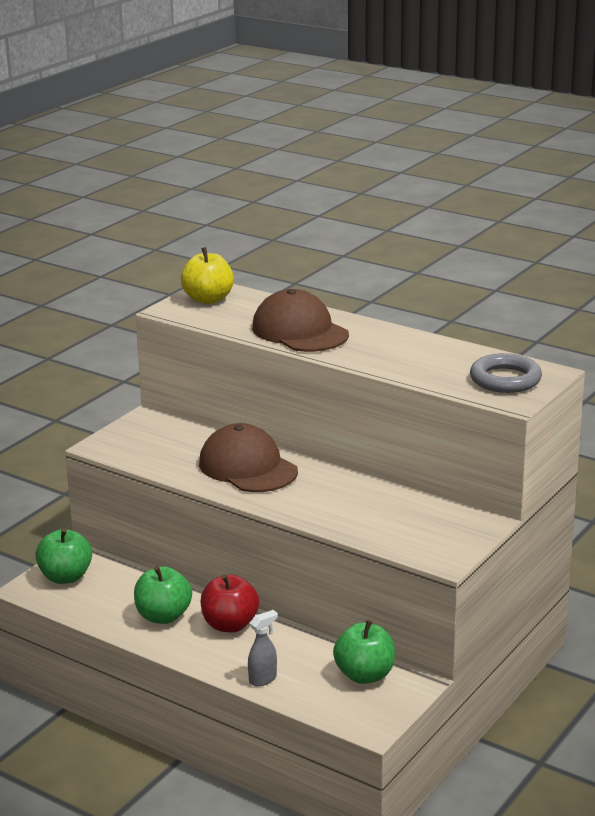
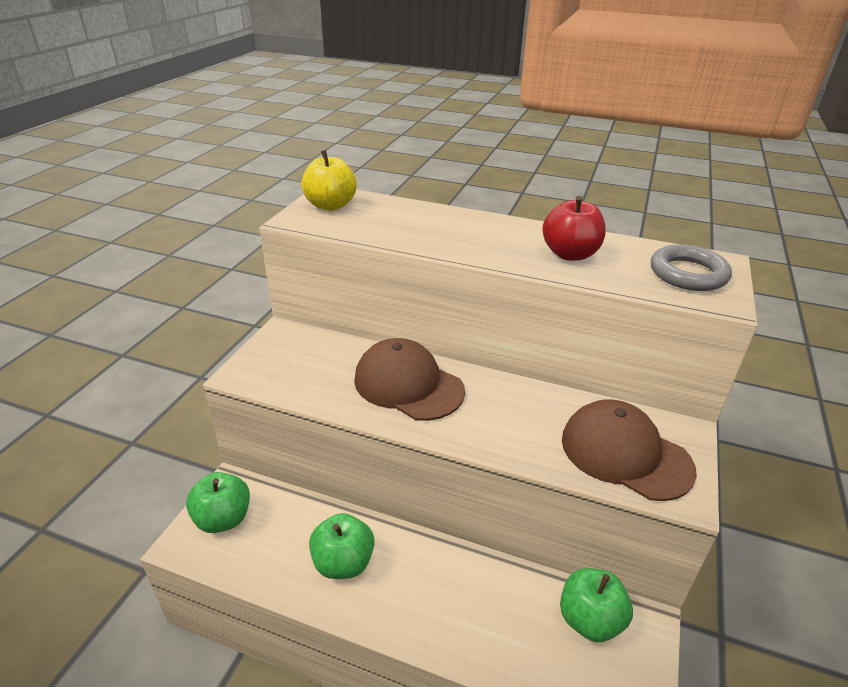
camera: 15 degrees left, 10 degrees up
(230, 625) = (418, 563): red apple -> red apple (570, 254)
(263, 679) = (485, 650): grey spray bottle -> none
(300, 331) = (441, 234): brown cap -> brown cap (625, 454)

